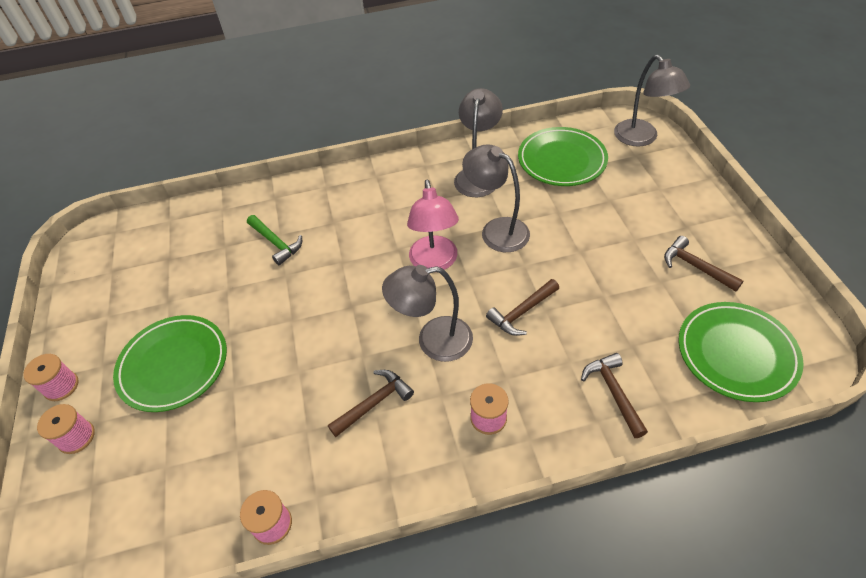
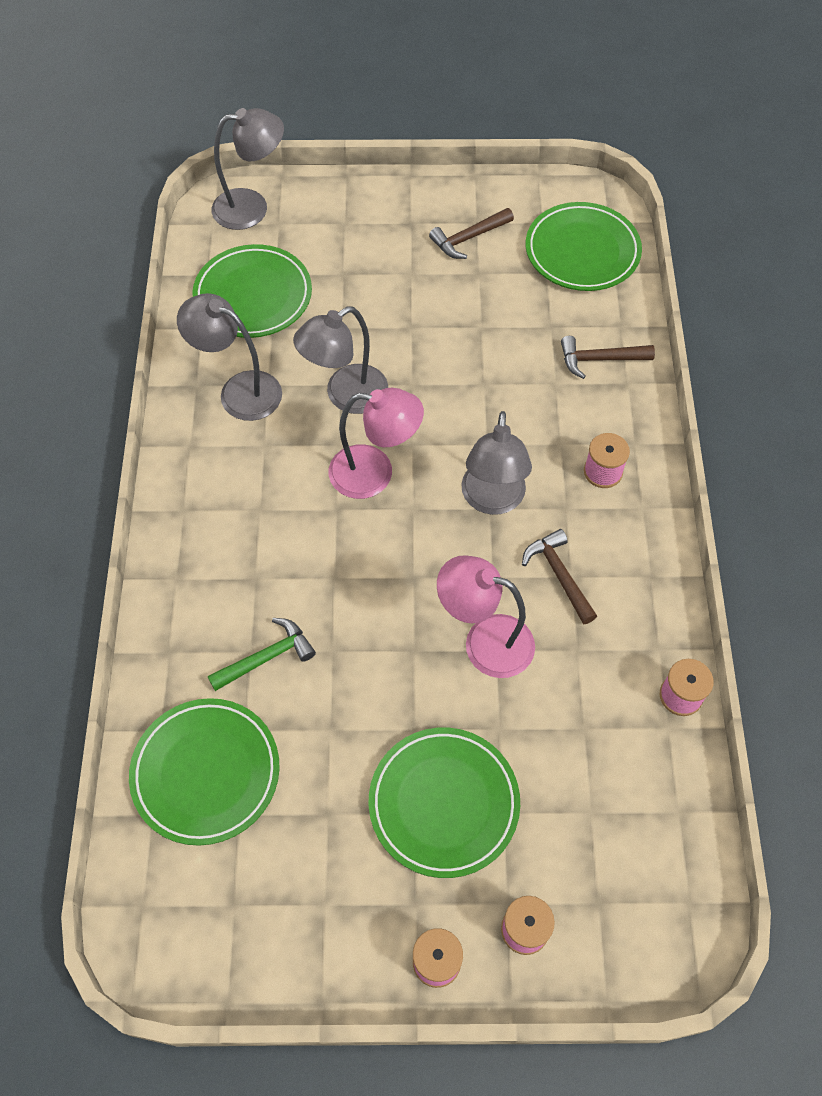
camera: 80 degrees left, 10 degrees up
(195, 236) = (206, 773): none -> green plate
(305, 363) = (484, 641): none -> pink lamp
(522, 312) = (479, 406): brown hammer -> none

